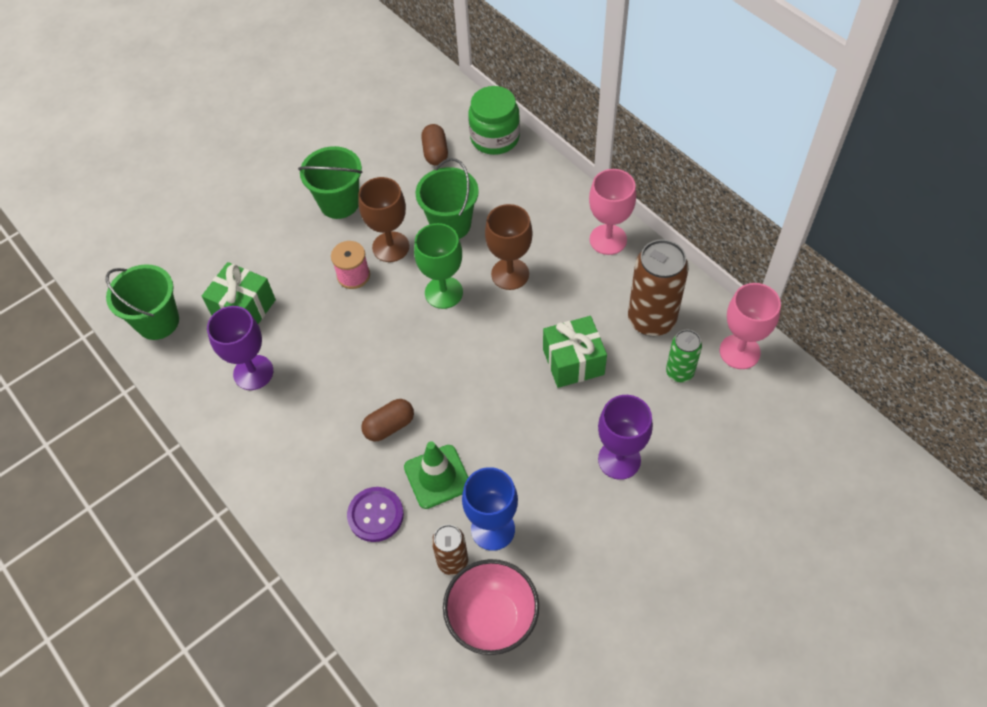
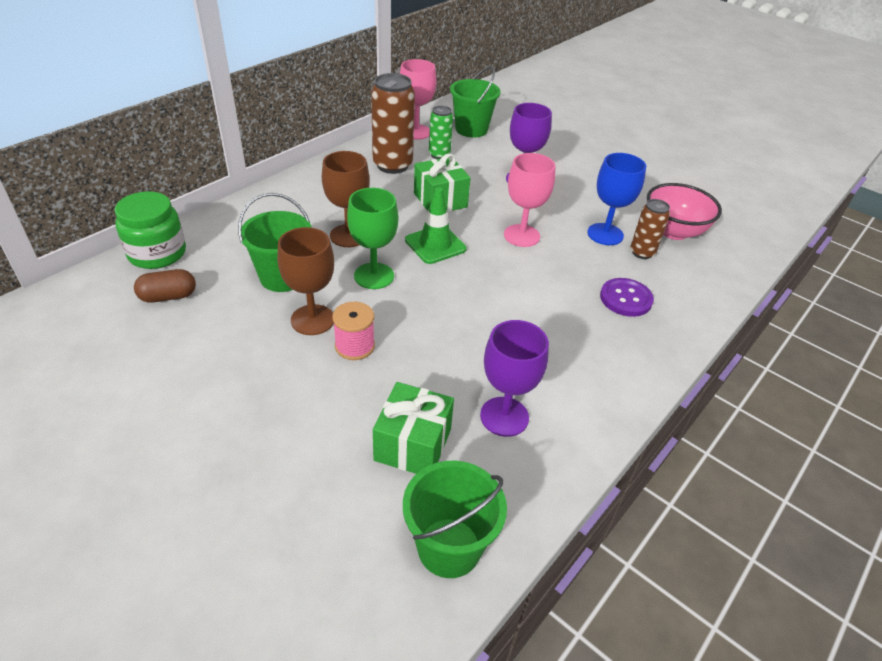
camera: 105 degrees left, 15 degrees down
(339, 203) = (238, 373): green bucket -> green bucket (471, 129)
(389, 426) = (535, 299): brown capsule -> none
(437, 476) = (573, 266): green traffic cone -> green traffic cone (435, 245)
(608, 239) = (308, 184): pink goblet -> pink goblet (521, 235)

